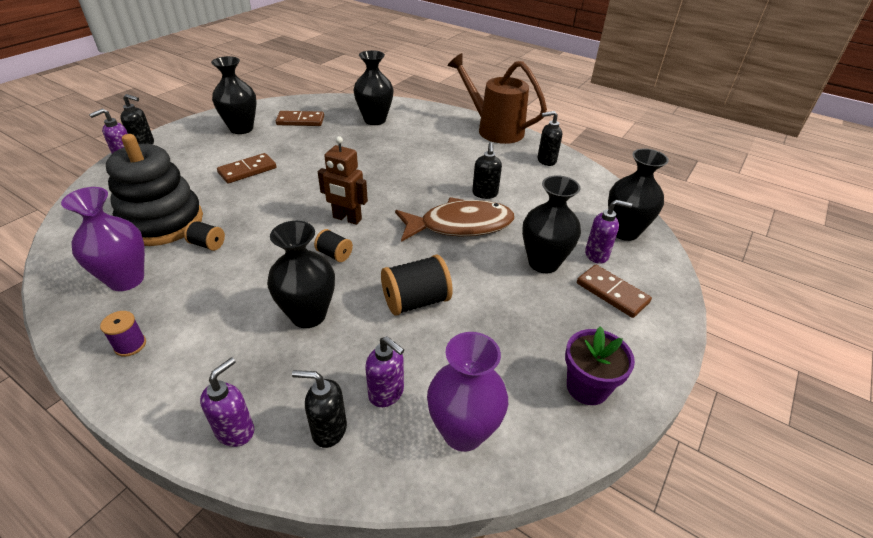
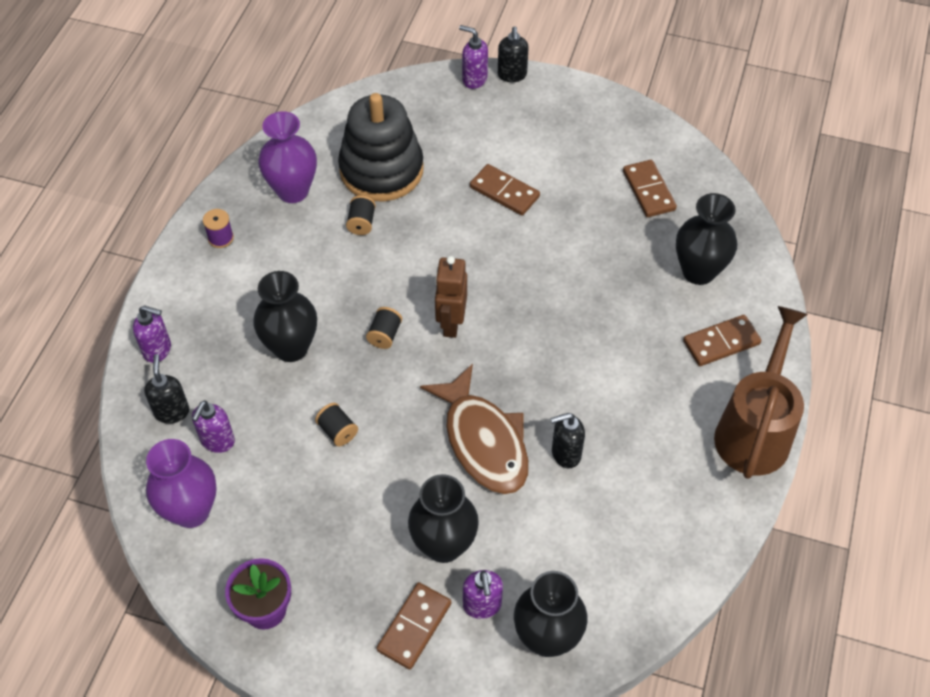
camera: 75 degrees right, 15 degrees up
(241, 129) = (595, 141): black vase -> none
(416, 301) = (337, 431): black spool -> black spool, size x0.56
(430, 125) = (721, 343): none -> brown domino
(546, 160) = (693, 517): black soap dispenser -> none

